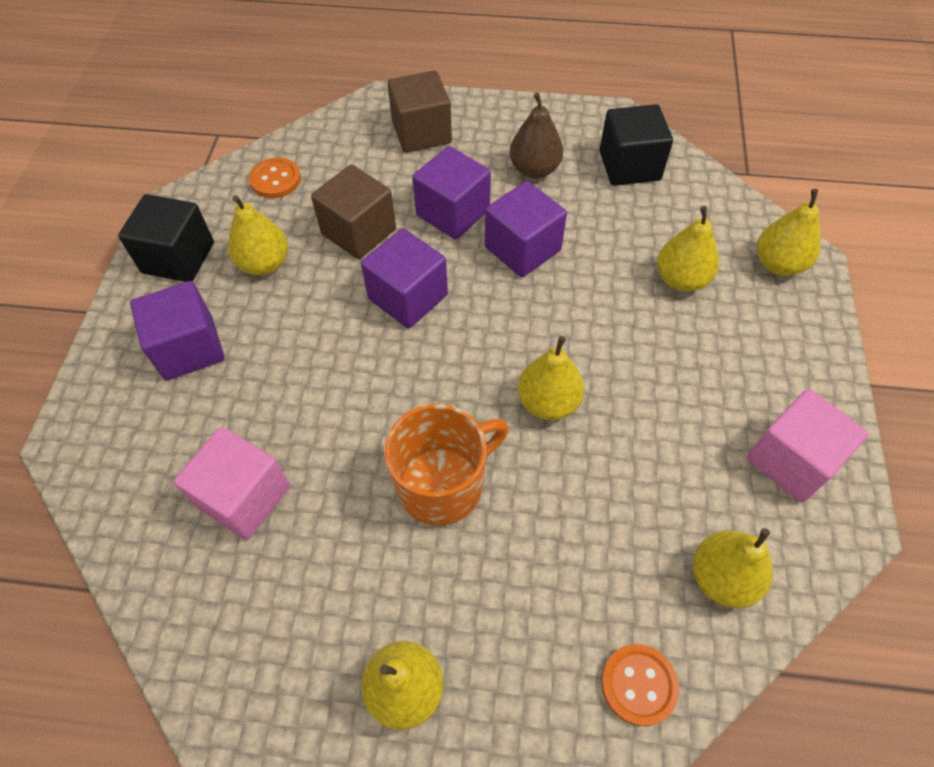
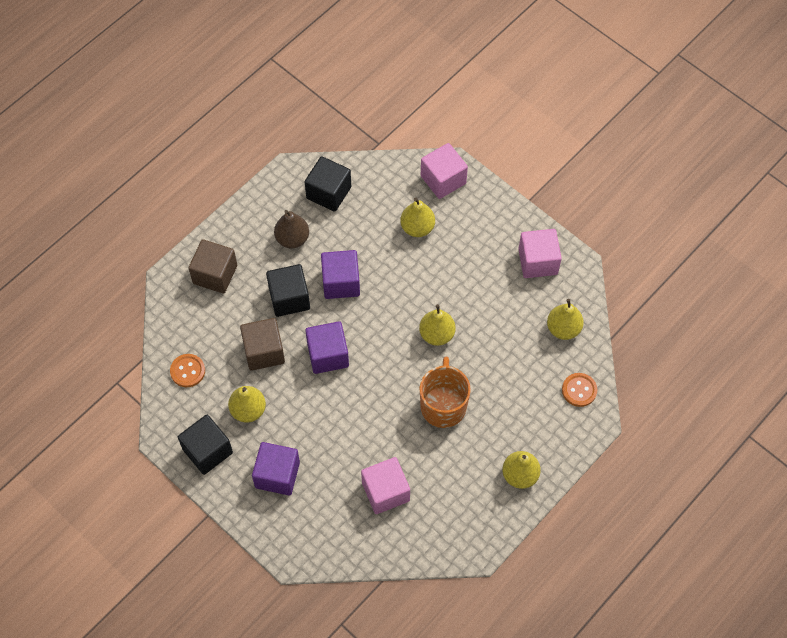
camera: 55 degrees left, 5 degrees up
(453, 213) = (289, 298): purple cube -> black cube
(778, 264) = (443, 180): yellow pear -> pink cube

